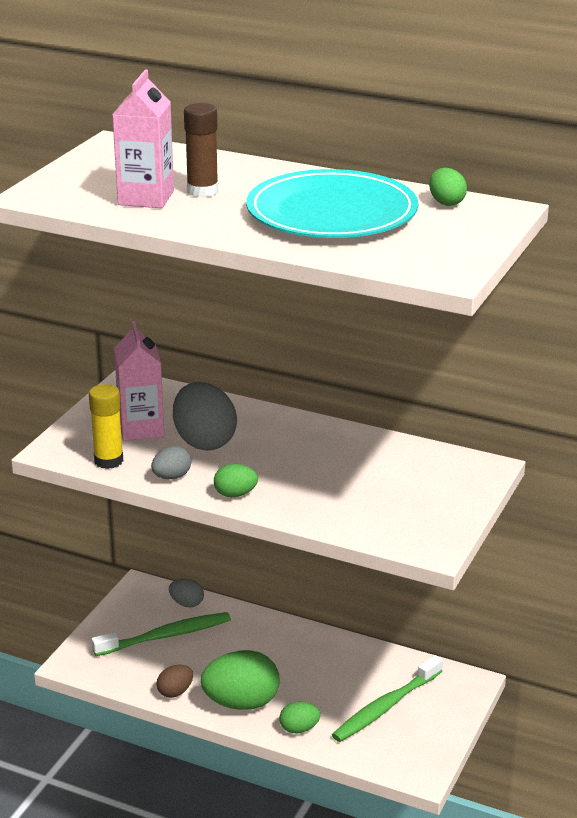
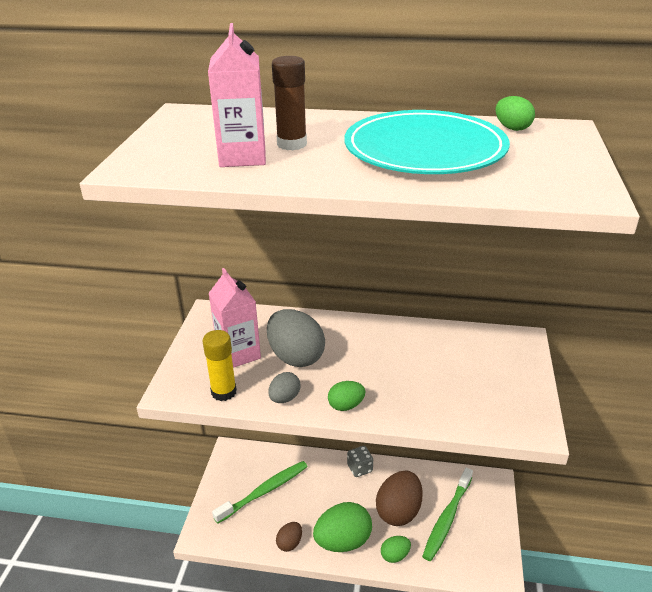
camera: 15 degrees left, 5 degrees up
(186, 603) = (269, 458): grey egg -> none
(298, 635) = (359, 468): none -> grey dice
(326, 688) = (398, 511): none -> brown egg

